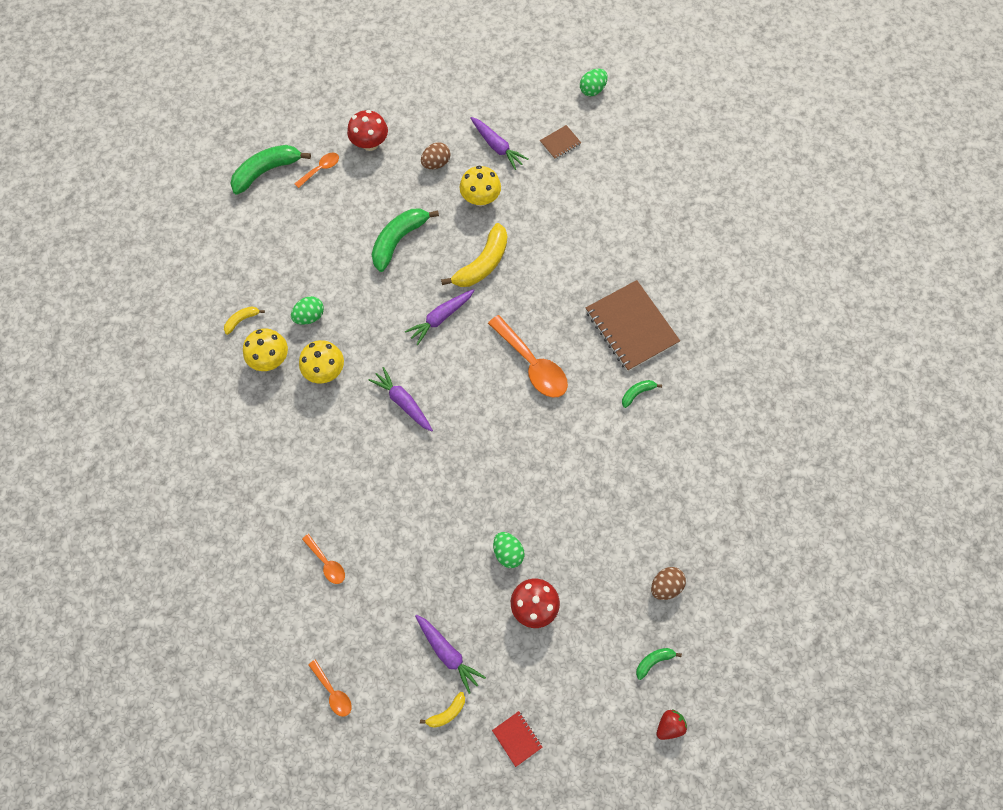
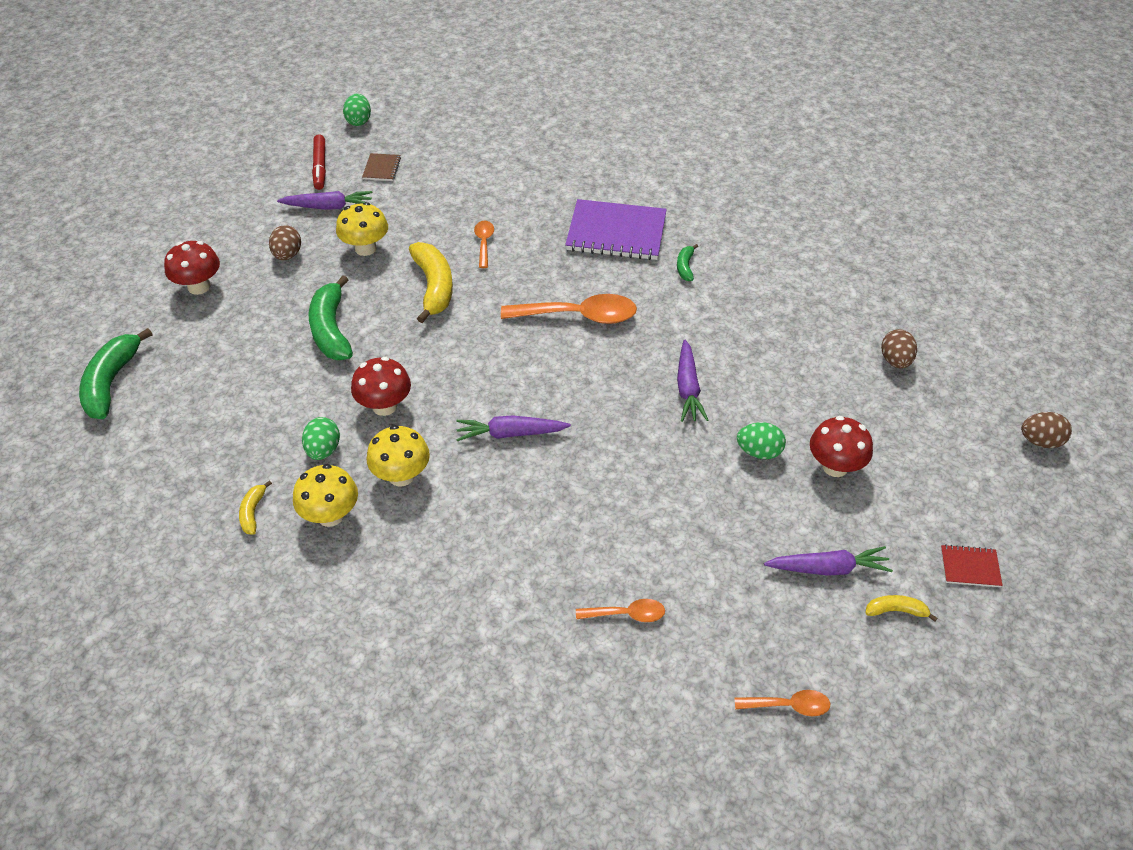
camera: 50 degrees left, 20 degrees down
(320, 169) = (172, 339): orange spoon -> orange spoon (484, 243)
(366, 319) = (384, 406): none -> red mushroom
(441, 318) = (453, 350): purple carrot -> purple carrot (688, 388)
(447, 713) = (896, 611): yellow banana -> yellow banana turned 90 degrees counterclockwise
(528, 109) = (320, 167): none -> red marker
(631, 327) = (616, 232): brown notebook -> purple notebook
(653, 661) = (965, 413): green banana -> none
(669, 725) = (1040, 441): red strawberry -> brown egg

